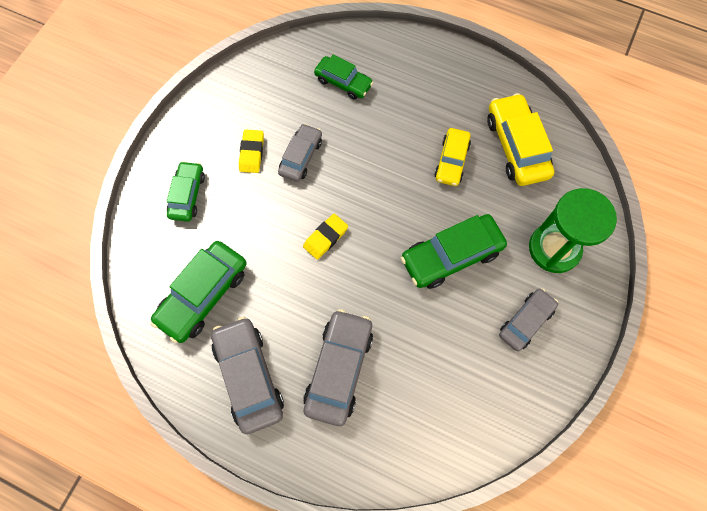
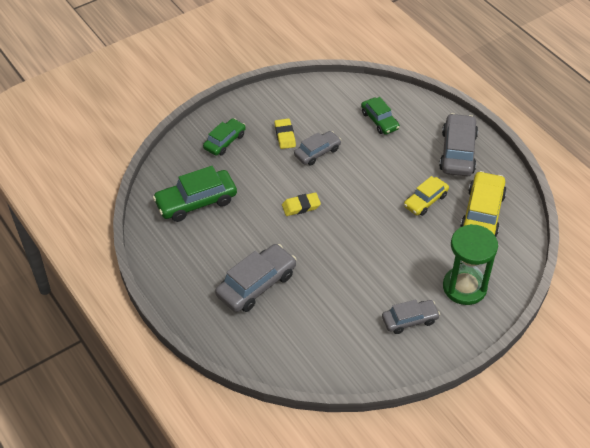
camera: 30 degrees right, 20 degrees down
(249, 376) = (194, 260): grey car -> grey car (458, 152)
(252, 153) = (285, 136): yellow eraser -> yellow eraser turned 45 degrees counterclockwise
(451, 255) = (383, 256): green car -> none

